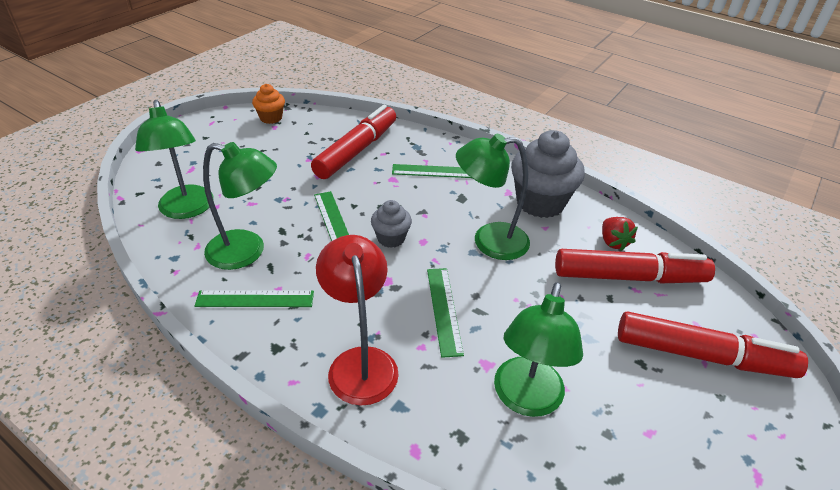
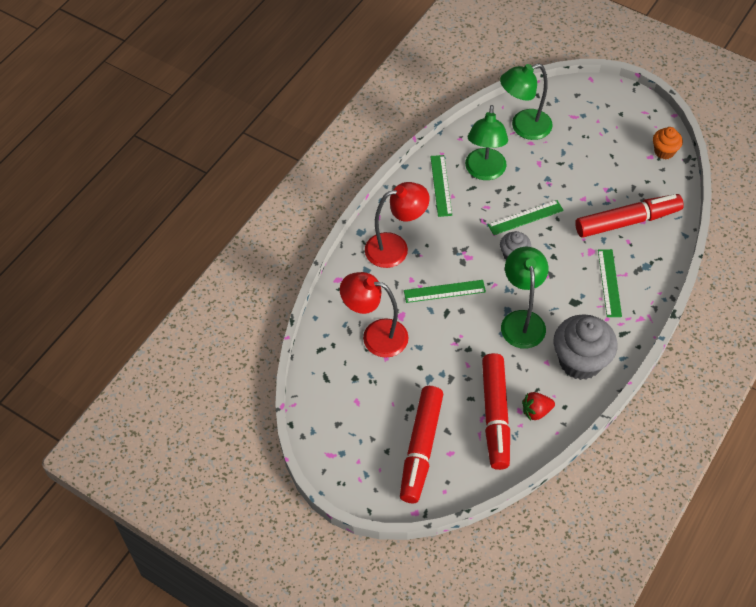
camera: 90 degrees right, 15 degrees up
(357, 150) = (627, 221): red marker -> red marker turned 45 degrees counterclockwise
(525, 399) = (375, 336): green lamp -> red lamp

